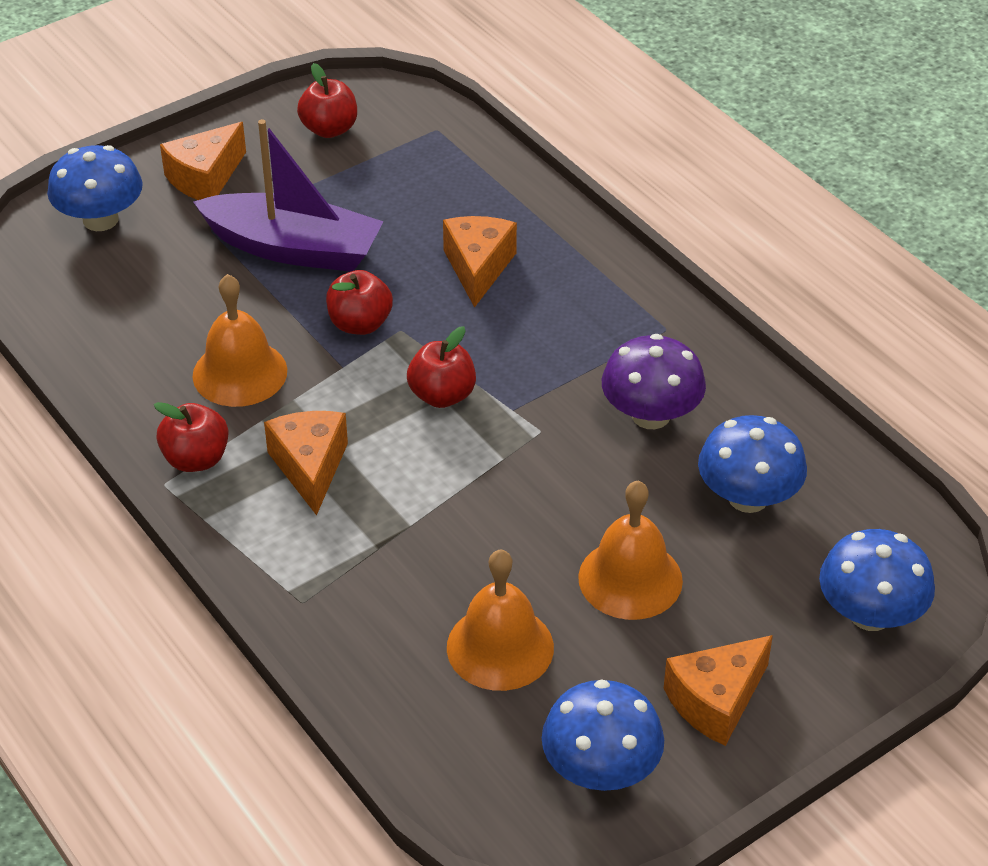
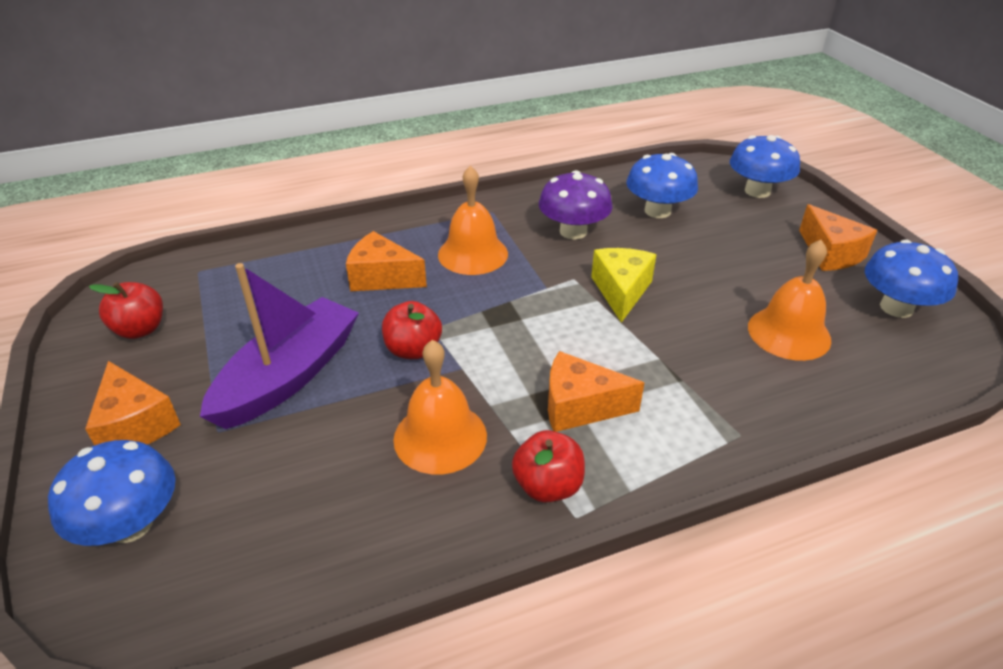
camera: 75 degrees left, 5 degrees down
(442, 395) = (519, 318): red apple -> none
(530, 478) = (621, 291): none -> yellow cheese
(630, 579) = (724, 266): orange bell -> orange bell (473, 254)

